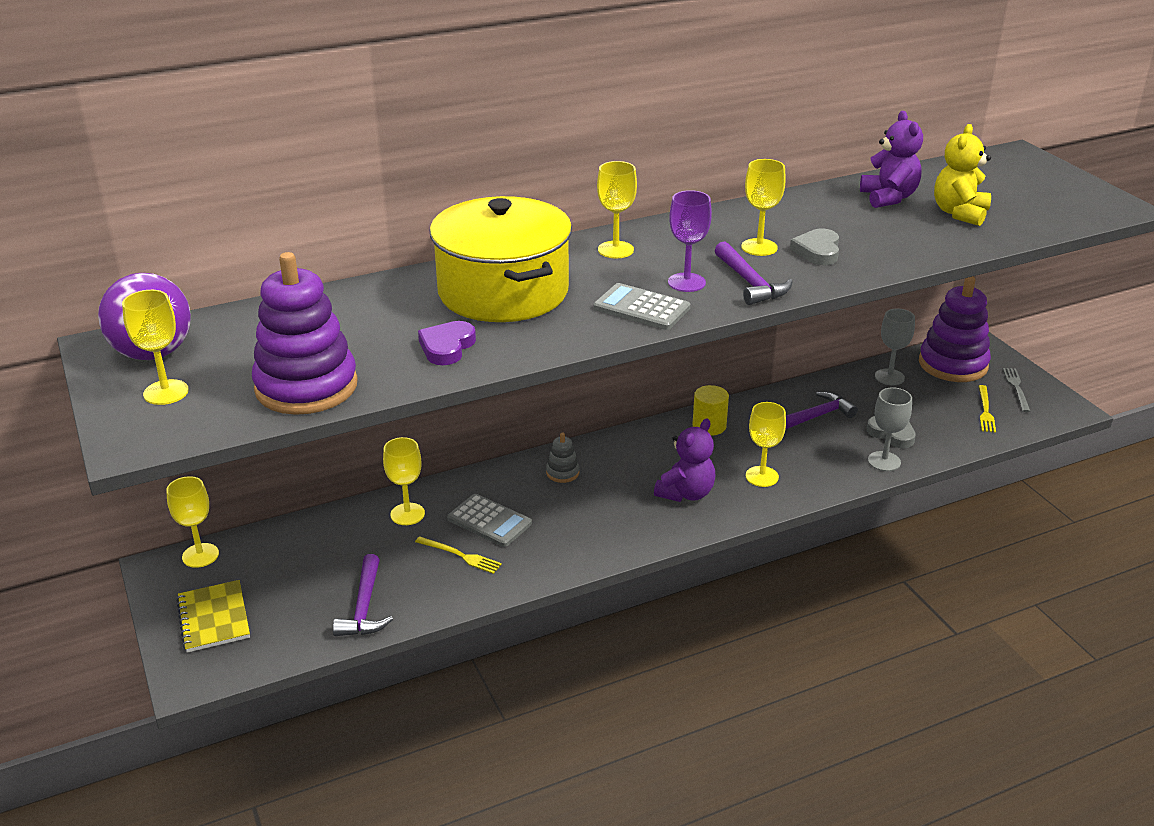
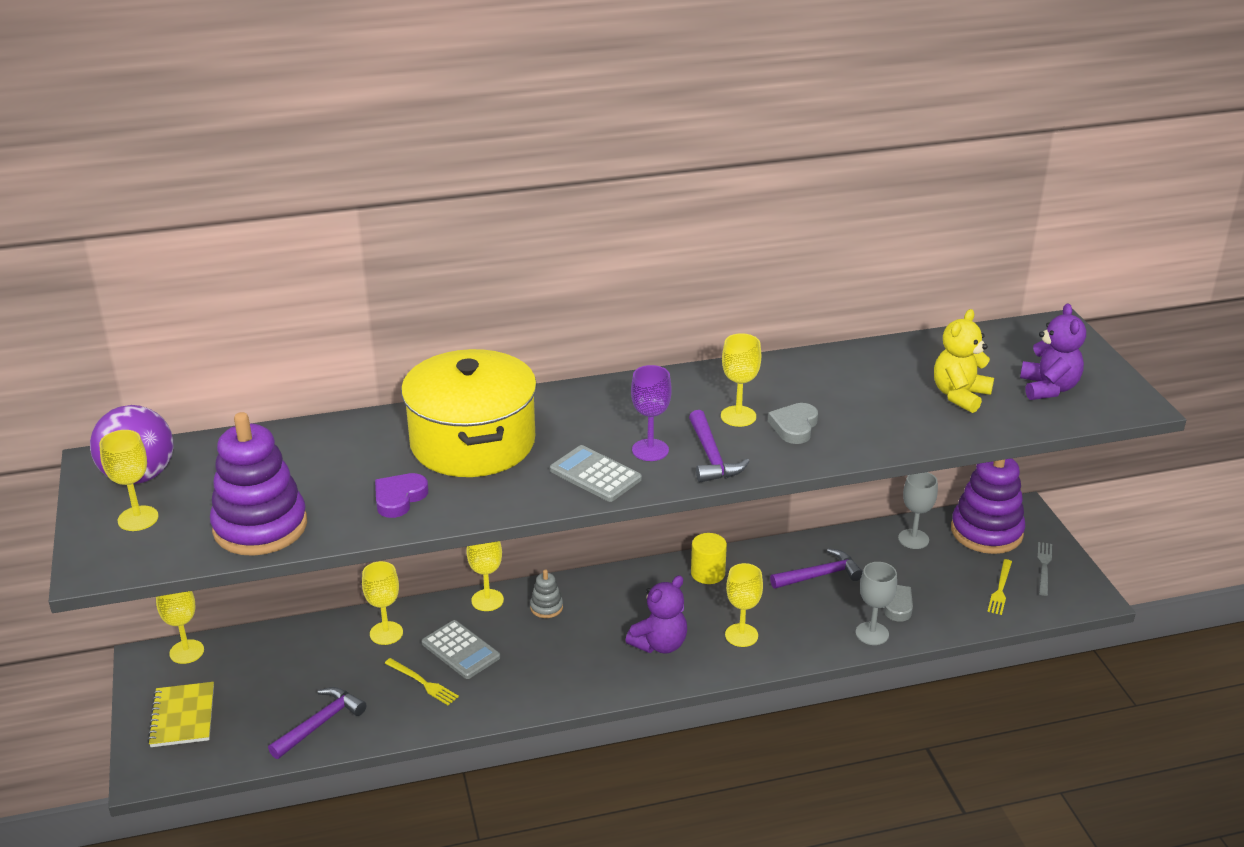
camera: 10 degrees right, 0 degrees up
(364, 607) = (320, 724): purple hammer -> purple hammer turned 150 degrees counterclockwise
(615, 250) = (597, 405): yellow goblet -> yellow goblet (487, 600)
(888, 198) = (895, 369): purple teddy bear -> purple teddy bear (1048, 388)

